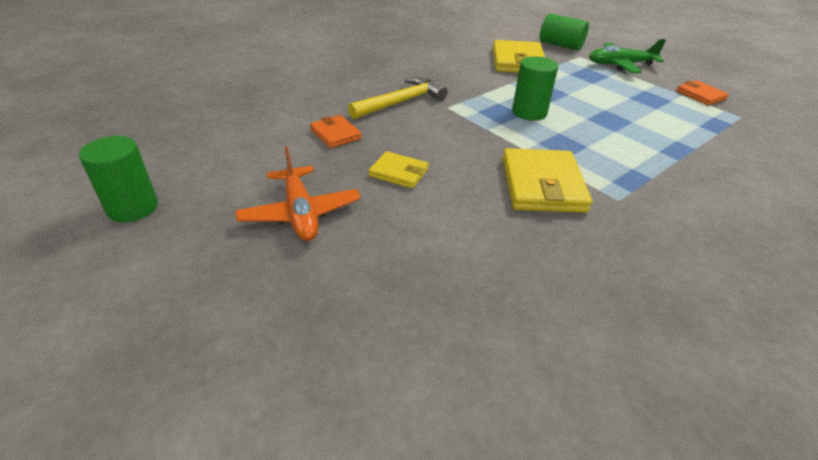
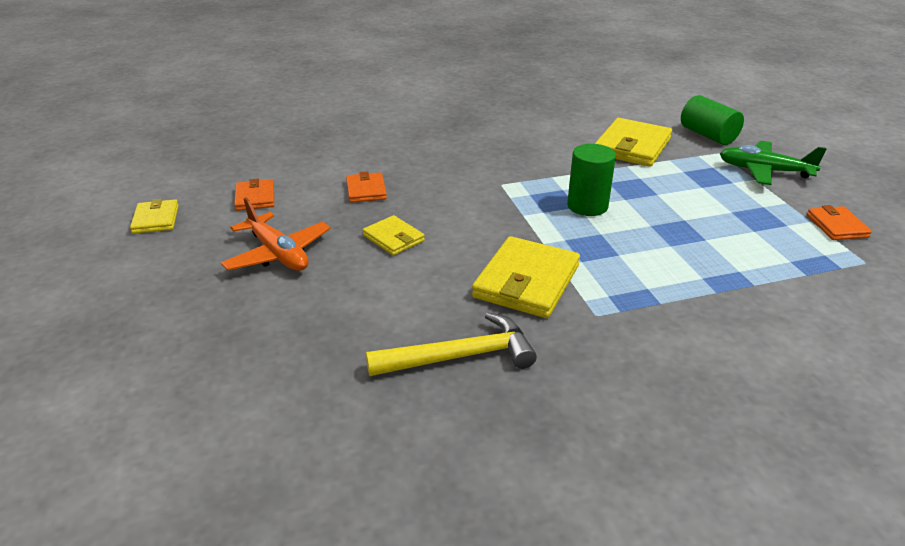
camera: 25 degrees right, 5 degrees down
(133, 208) = (156, 219): green cylinder -> yellow wallet
(230, 162) = (255, 198): none -> orange wallet
(300, 213) = (278, 254): orange plane -> orange plane turned 45 degrees counterclockwise
(401, 102) = (457, 170): yellow hammer -> yellow hammer (460, 356)

